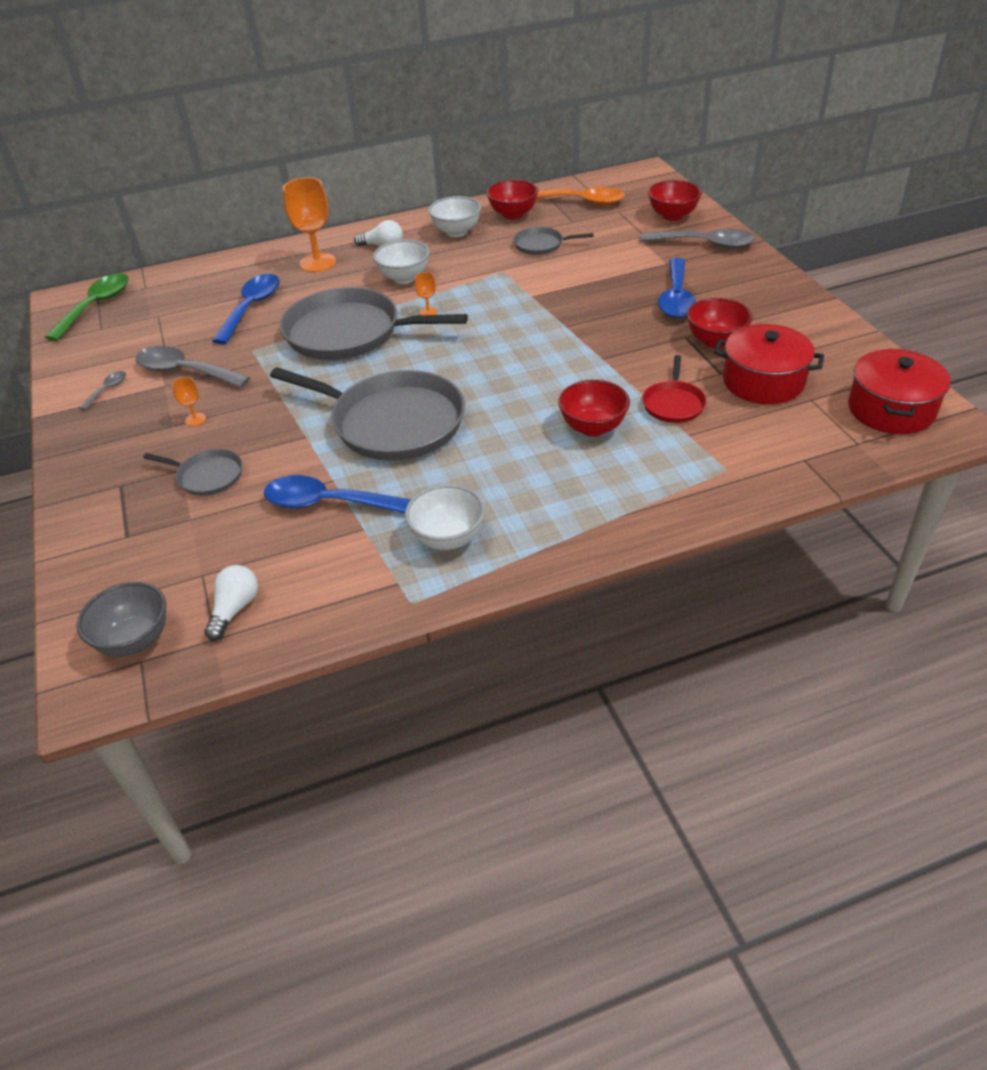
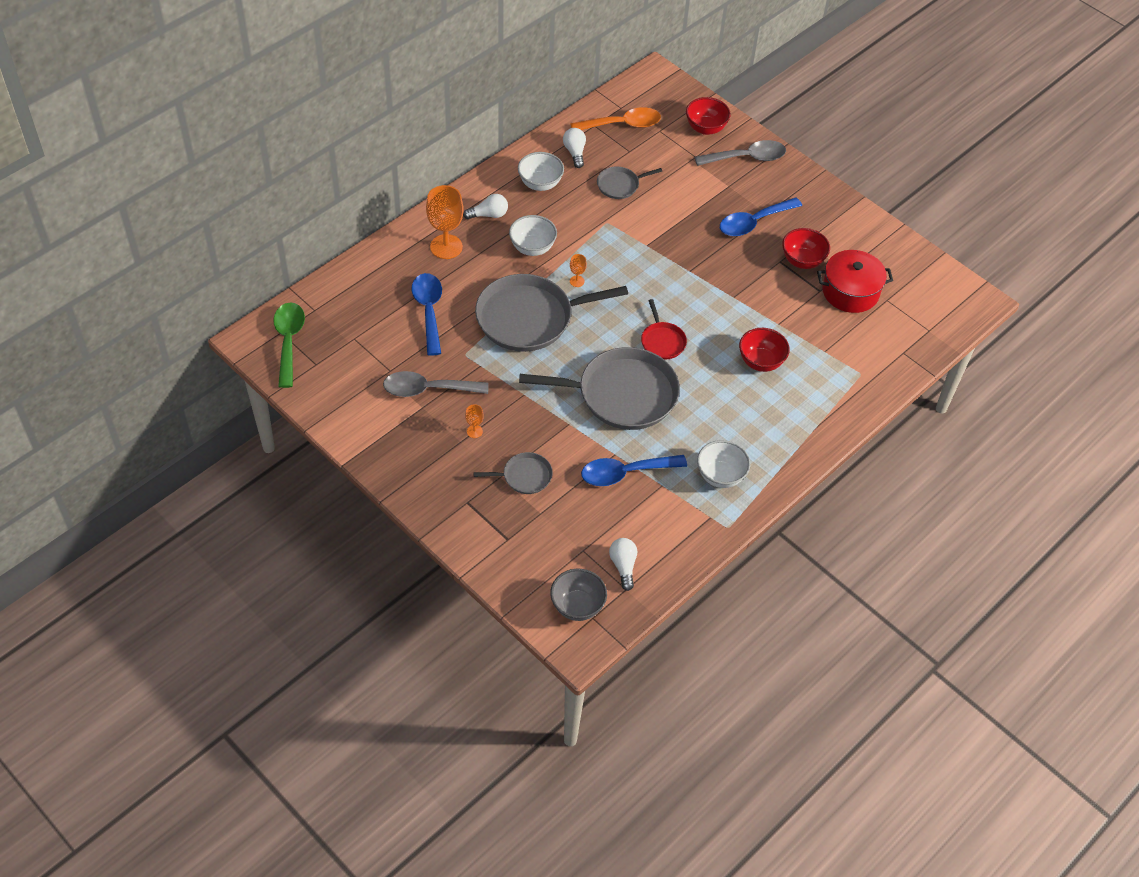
camera: 30 degrees left, 10 degrees up
(107, 390) = (379, 423): grey spoon -> none
(513, 215) = (575, 152): red bowl -> white light bulb
(673, 403) = (802, 327): red pan -> red pan (662, 341)
(676, 297) = (754, 222): blue spoon -> blue spoon turned 75 degrees clockwise
(891, 409) = (938, 296): red pot -> none

